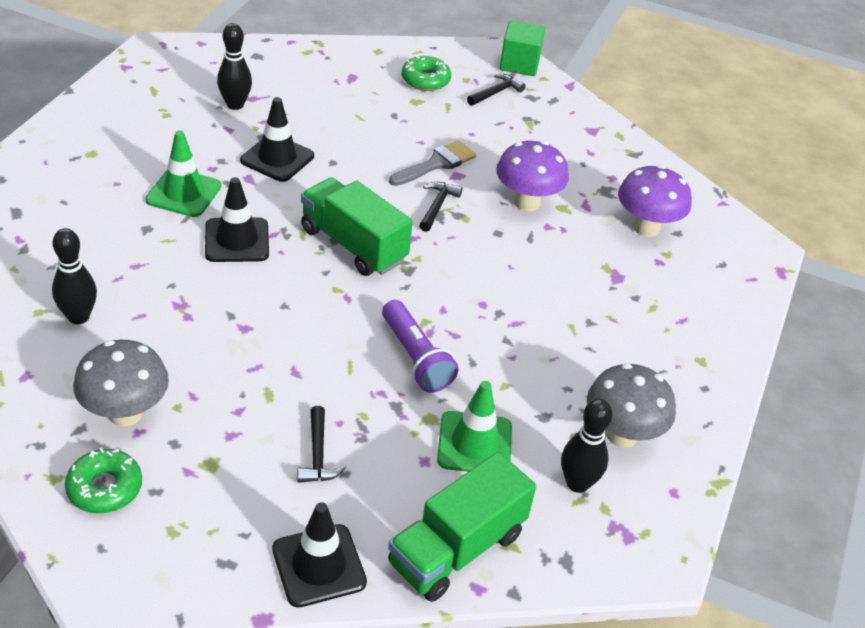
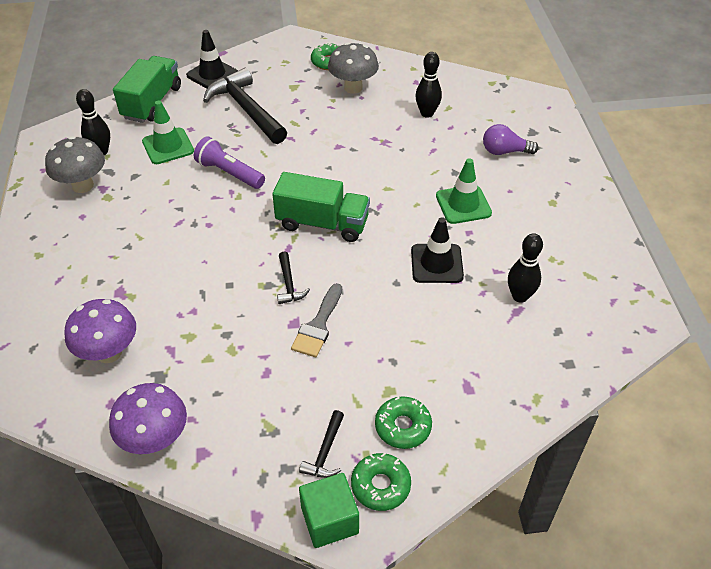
camera: 155 degrees right, 5 degrees up
(59, 223) = (504, 151): none -> purple light bulb
(237, 240) = (396, 190): black traffic cone -> none
(318, 454) = (246, 109): black hammer -> black hammer, size x2.18
(470, 63) = (380, 485): none -> green donut
(527, 202) = (222, 325): purple mushroom -> purple mushroom (155, 439)

